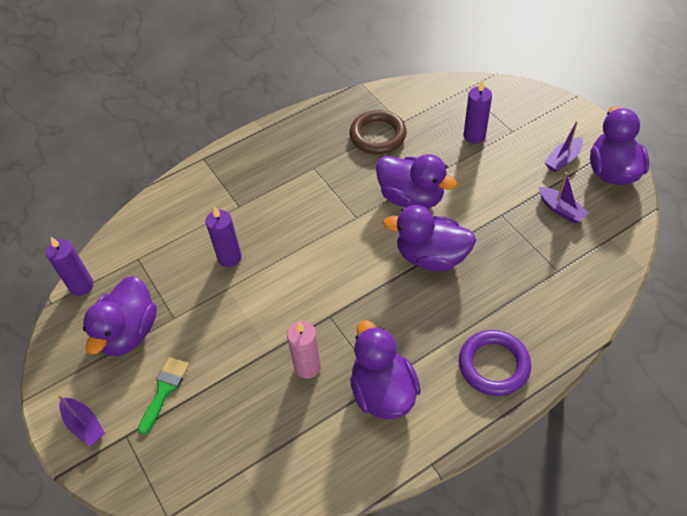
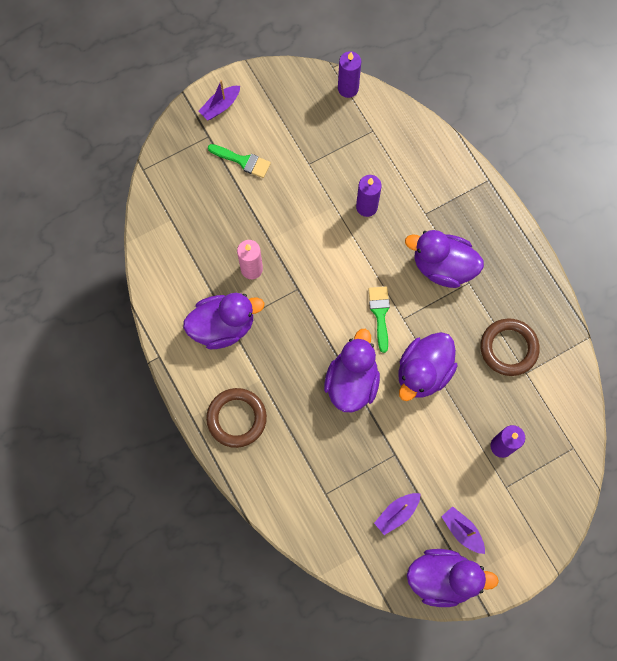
camera: 90 degrees right, 20 degrees up
(129, 332) = (298, 130): purple duck -> purple duck (443, 266)
(352, 237) = (380, 314): none -> green brush
(493, 365) = (236, 418): purple ring -> brown ring

